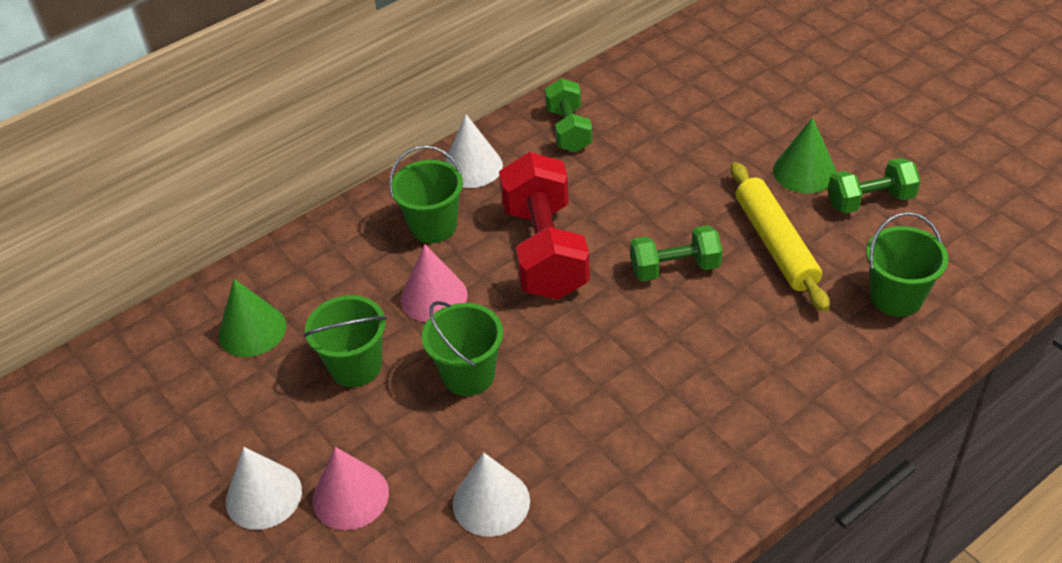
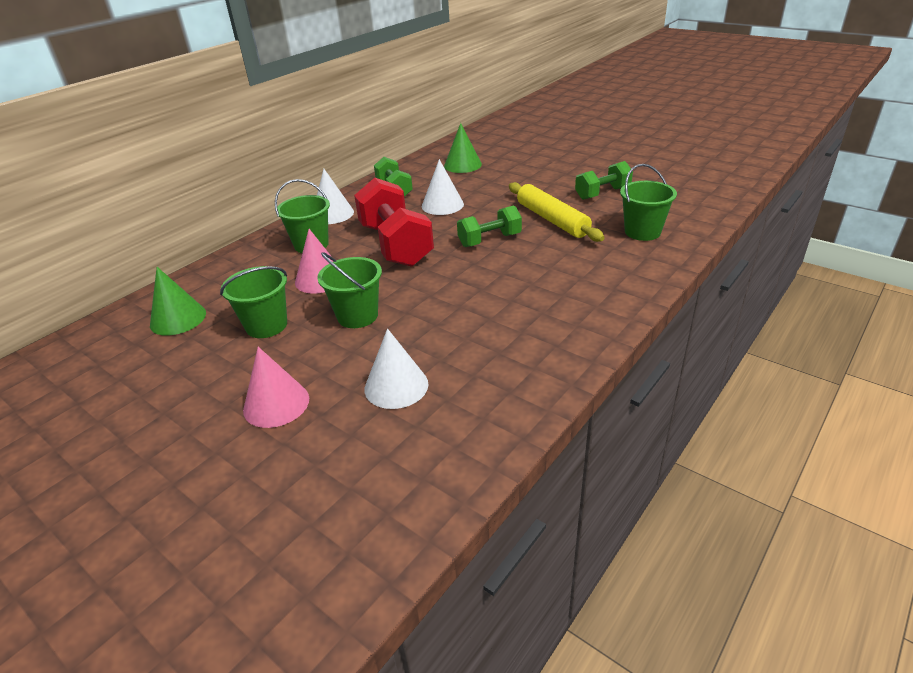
camera: 15 degrees left, 10 degrees down
(263, 496) = (199, 417): white cone -> white cone (442, 205)
(804, 171) = (555, 187): green cone -> green cone (462, 165)

